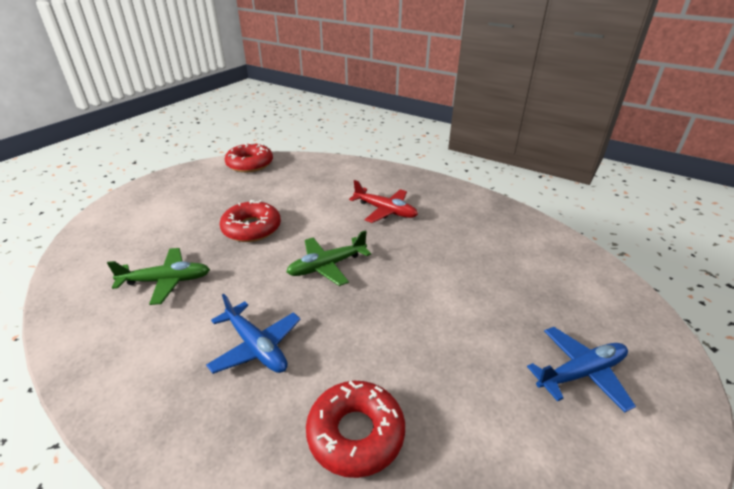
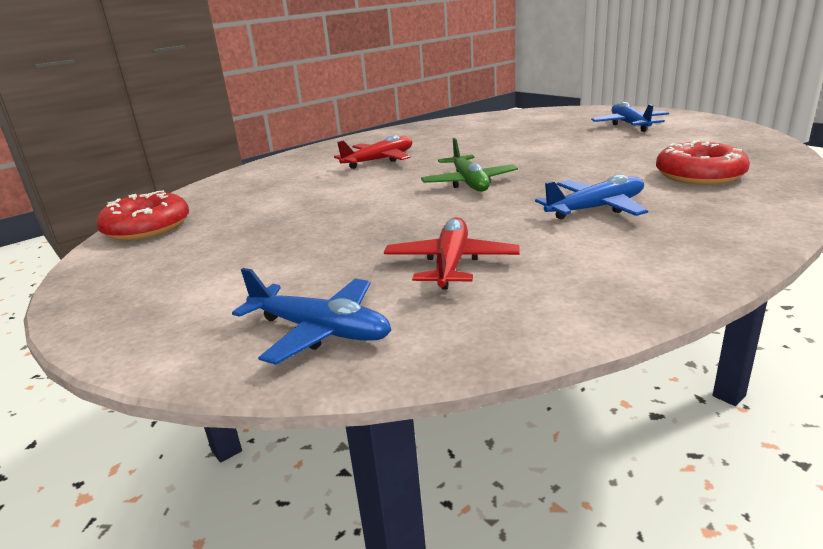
camera: 70 degrees left, 10 degrees down
(101, 251) = (320, 331): none -> blue plane
(166, 281) = (451, 264): green plane -> red plane
(251, 228) = (355, 219): red donut -> none

